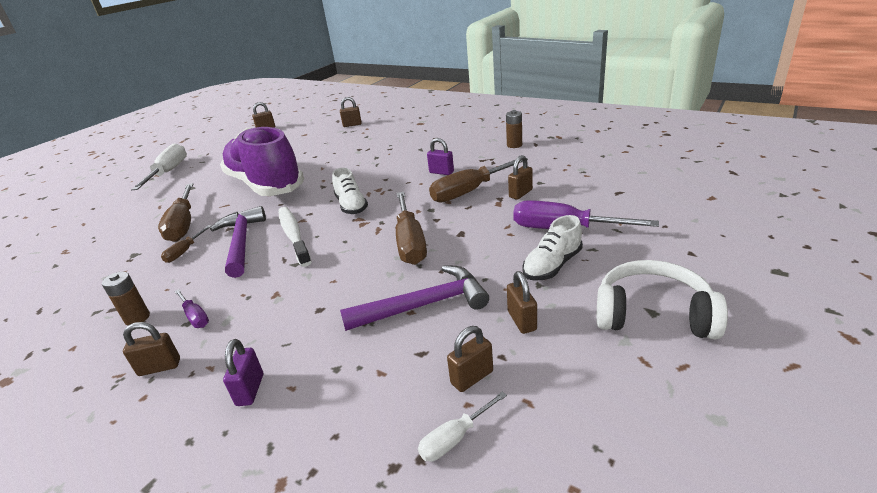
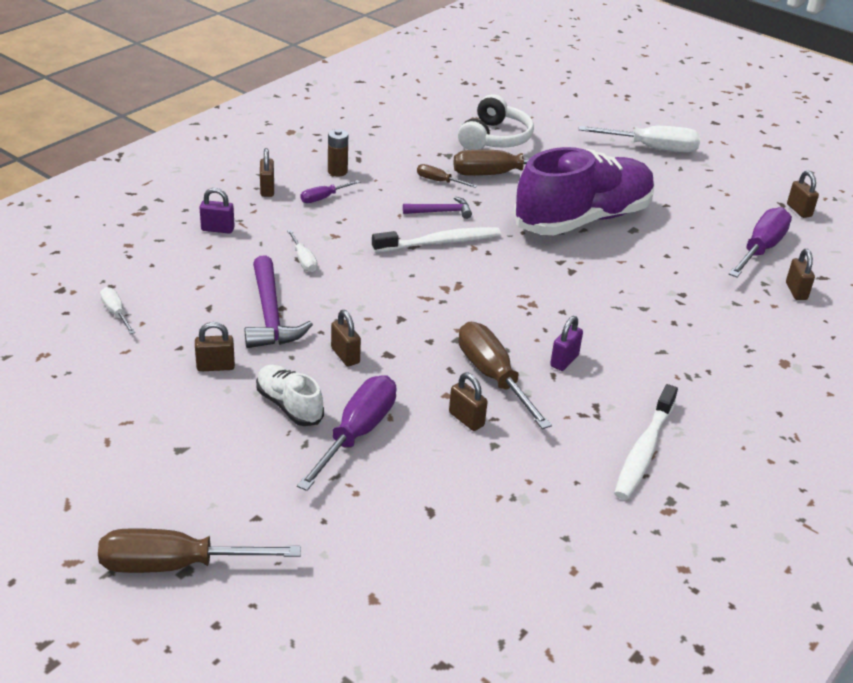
camera: 90 degrees right, 5 degrees up
(241, 242) = (441, 212): purple hammer -> purple hammer, size x0.57
(308, 134) = (760, 249): none -> purple screwdriver
(322, 305) = (303, 260): none -> white screwdriver
(351, 205) = (494, 281): white shoe -> none
(410, 242) = (387, 317): brown screwdriver -> brown screwdriver (176, 565)
(472, 377) = (166, 328): brown padlock -> brown padlock (345, 355)
(514, 145) = (644, 450): brown battery -> white toothbrush
(653, 314) = (176, 448): white headphones -> white headphones (494, 138)

